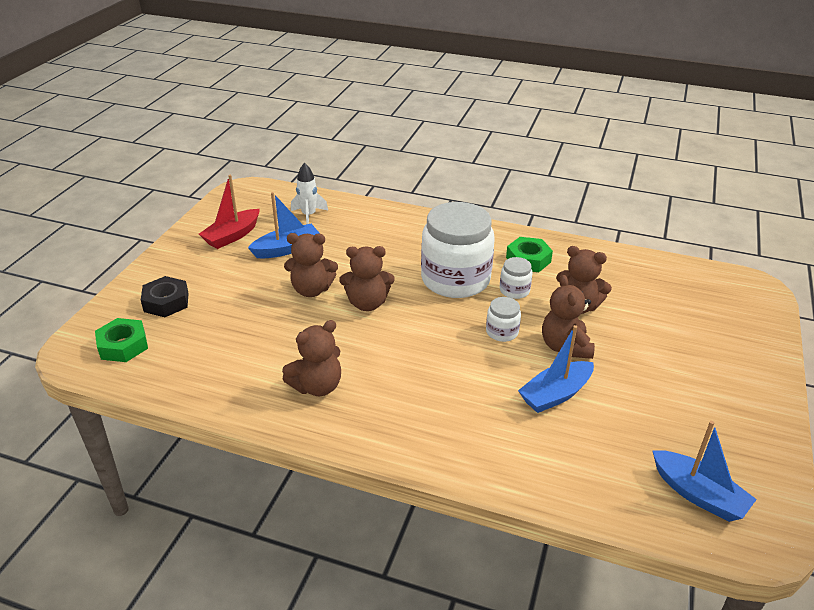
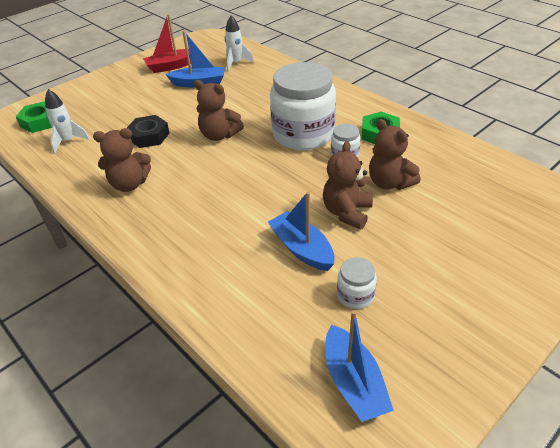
camera: 30 degrees right, 5 degrees up
(166, 302) = (90, 100): black nut -> black nut (149, 136)
(188, 359) = (68, 141): none -> white rocket
(311, 290) = (189, 115): brown teddy bear -> none
(502, 332) = (303, 185): white jar -> white jar (355, 295)
(555, 394) = (302, 249): blue boat -> blue boat turned 60 degrees clockwise

